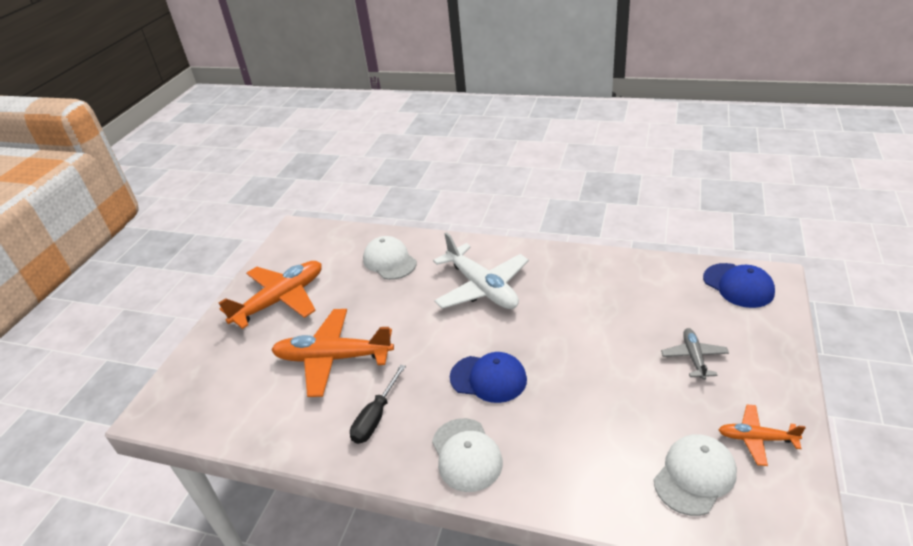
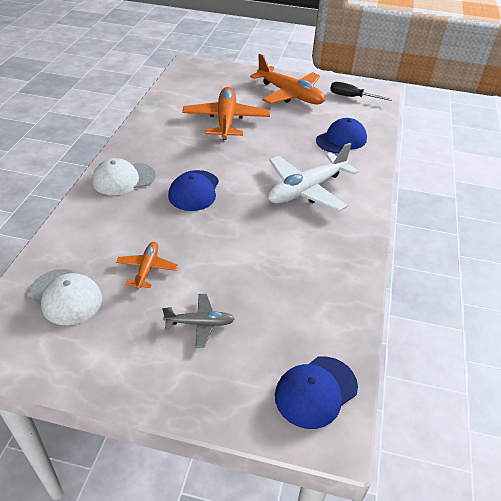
camera: 80 degrees right, 5 degrees up
(376, 417) = (167, 140): black screwdriver -> black screwdriver (352, 97)
(389, 261) = (341, 140): white cap -> blue cap
(756, 439) = (90, 348): orange plane -> orange plane (147, 268)

